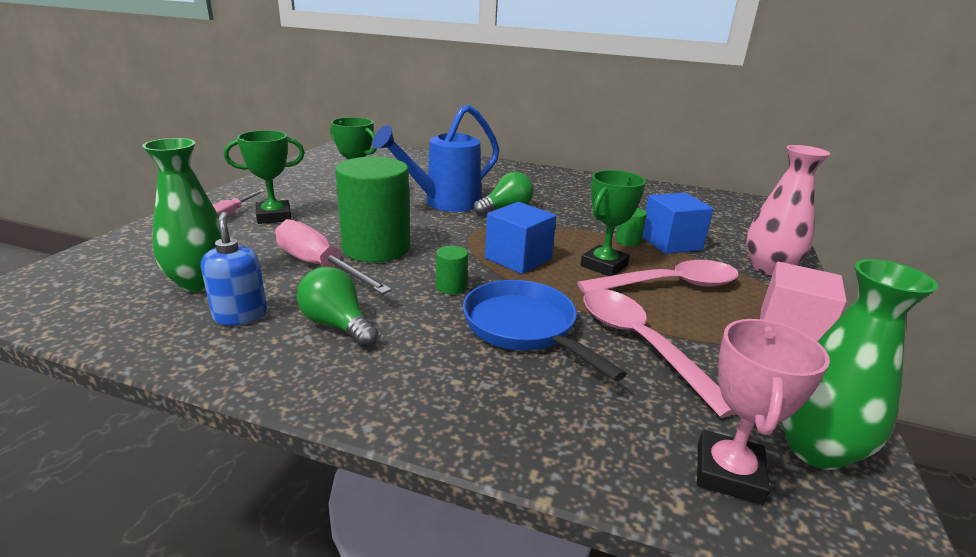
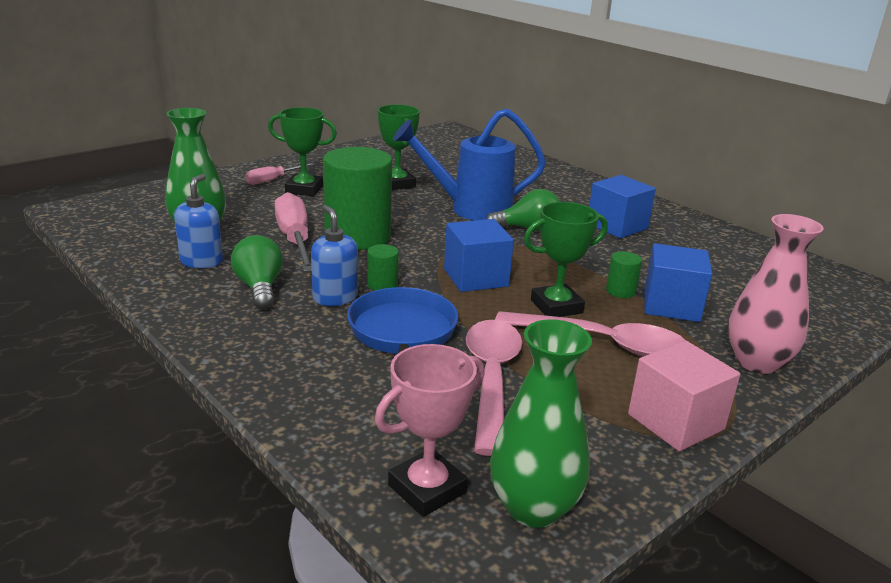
camera: 30 degrees right, 0 degrees up
(423, 312) = (335, 298): none -> blue soap dispenser
(563, 193) = (617, 226): none -> blue cube

